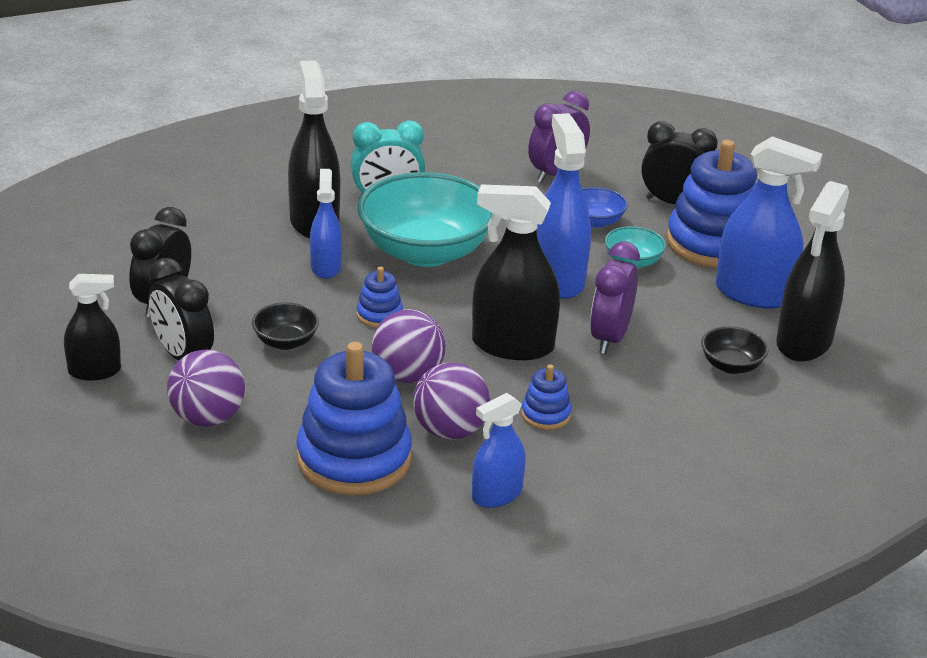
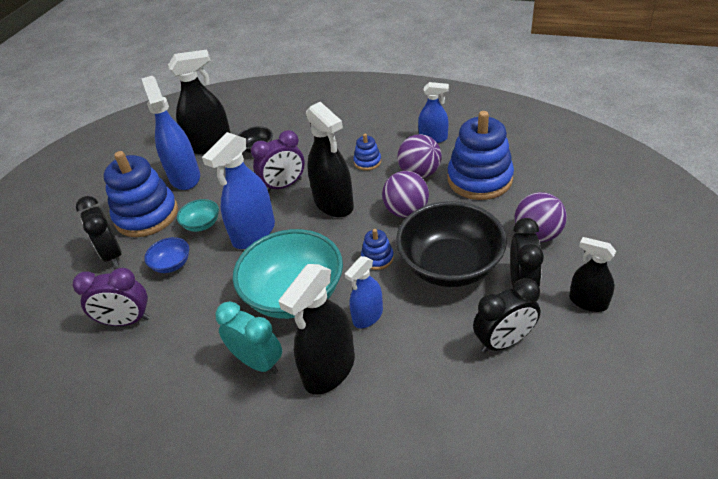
camera: 130 degrees left, 10 degrees up
(285, 342) = (450, 266): black bowl -> black bowl, size x2.24

